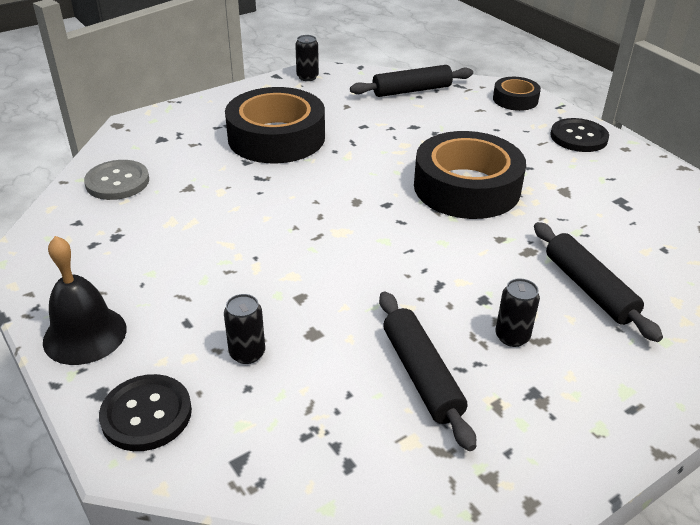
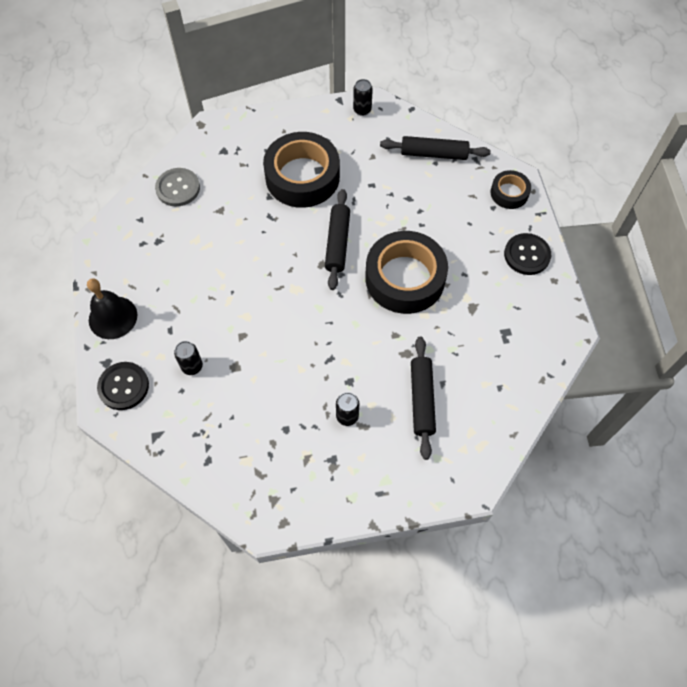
camera: 25 degrees right, 25 degrees up
(421, 375) = (278, 421): black rolling pin -> black rolling pin (337, 243)

